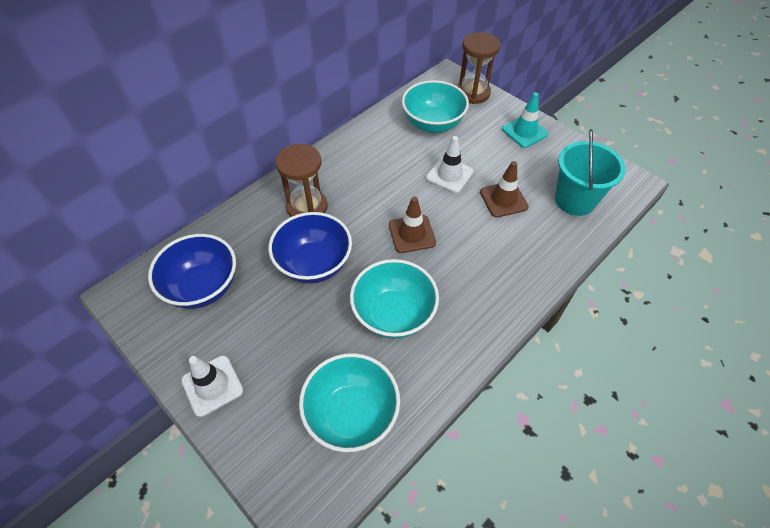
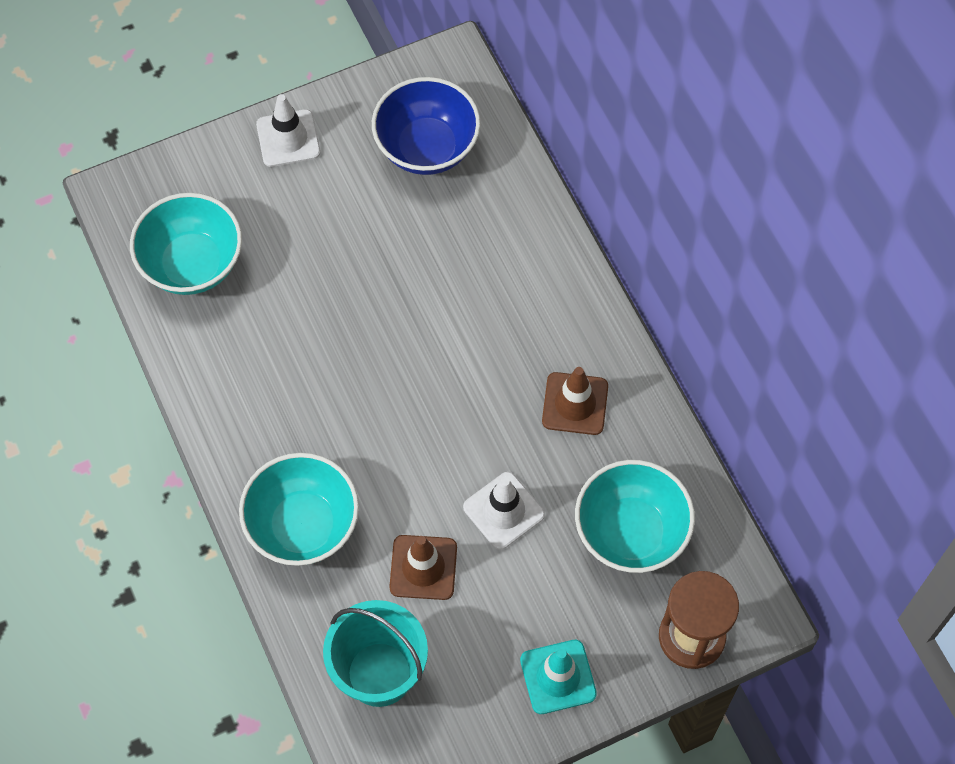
camera: 110 degrees right, 10 degrees up
(307, 207) = (515, 294): brown hourglass -> none
(314, 264) = (410, 278): blue bowl -> none
(393, 314) = (295, 347): turquoise bowl -> turquoise bowl (303, 526)
(412, 234) = (411, 414): brown traffic cone -> brown traffic cone (575, 404)

